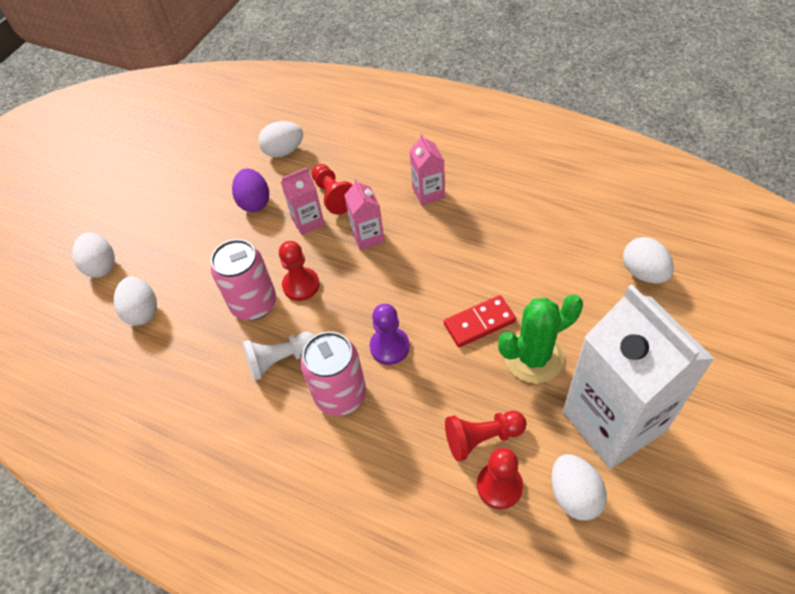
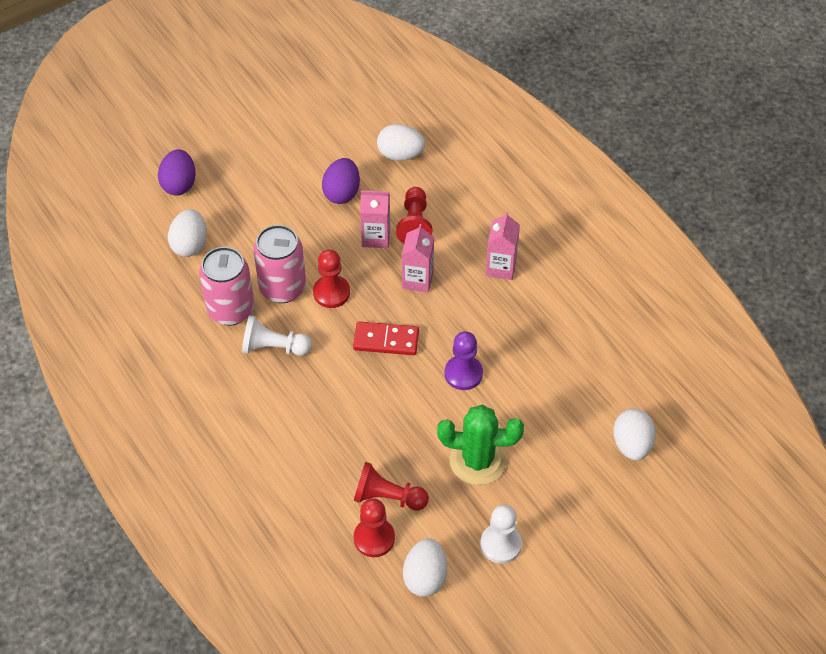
camera: 25 degrees right, 0 degrees up
(101, 266) = (179, 184): white egg -> purple egg
(340, 395) = (302, 402): pink can -> pink can (231, 310)
(389, 347) = (367, 386): purple pawn -> purple pawn (463, 374)
(479, 323) = (455, 407): red domino -> red domino (386, 340)
(613, 421) = (500, 544): white carton -> white pawn

